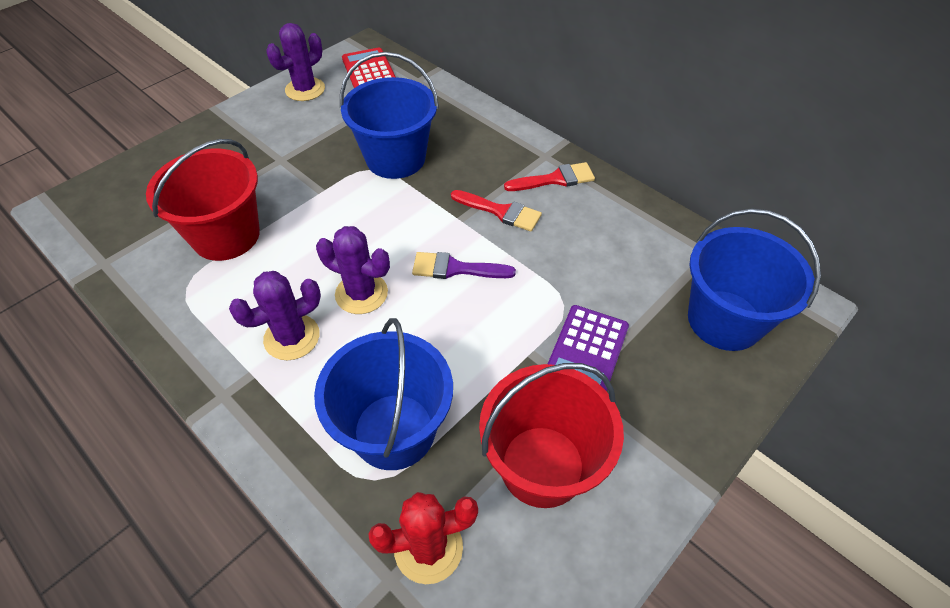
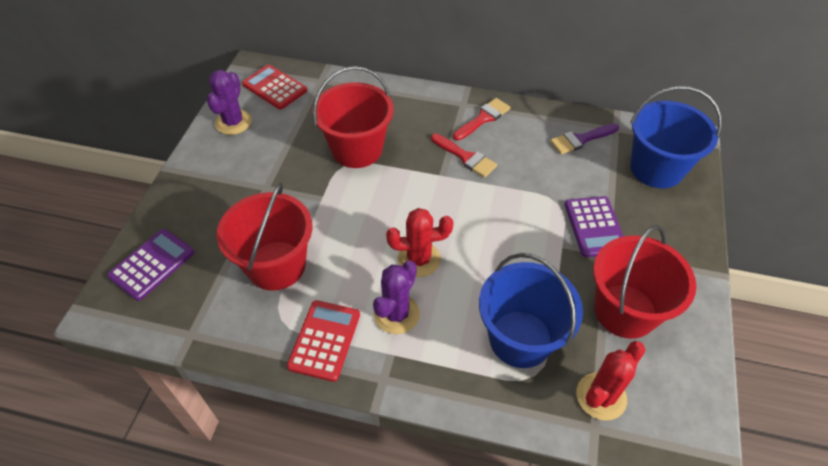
camera: 30 degrees left, 0 degrees up
(129, 186) = (152, 264): none -> purple calculator
(205, 328) = (324, 340): none -> red calculator
(361, 293) = (419, 259): purple cactus -> red cactus
(395, 158) = (357, 149): blue bucket -> red bucket
(455, 268) = (469, 211): purple brush -> purple brush (581, 139)
(501, 211) = (466, 157): red brush -> red brush turned 45 degrees clockwise

